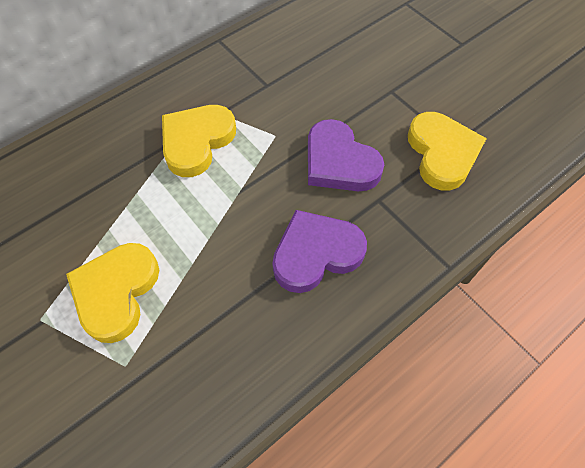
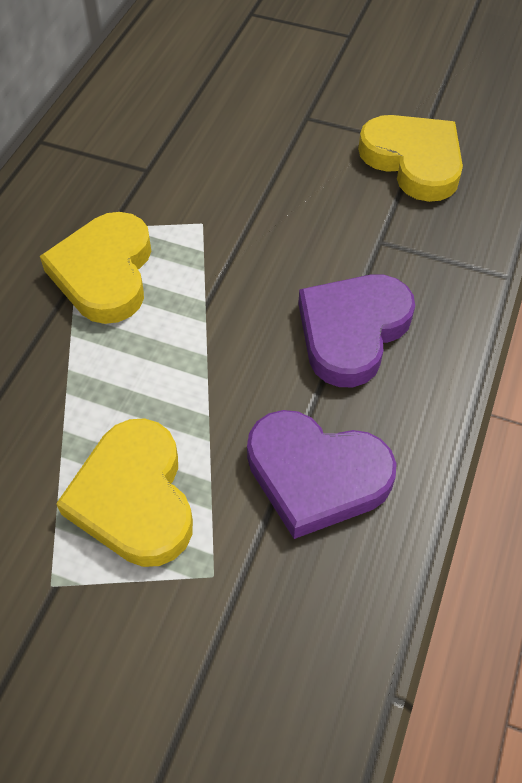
camera: 30 degrees left, 5 degrees down
(339, 162) = (304, 220): purple heart -> purple heart (316, 475)

